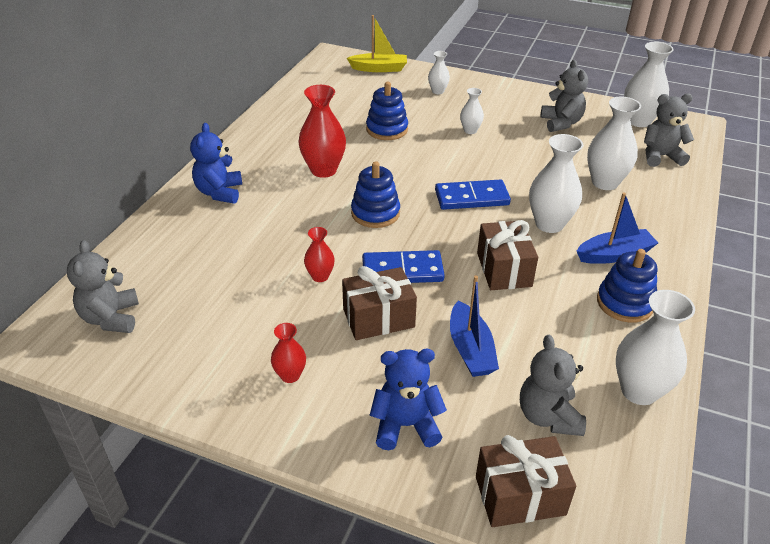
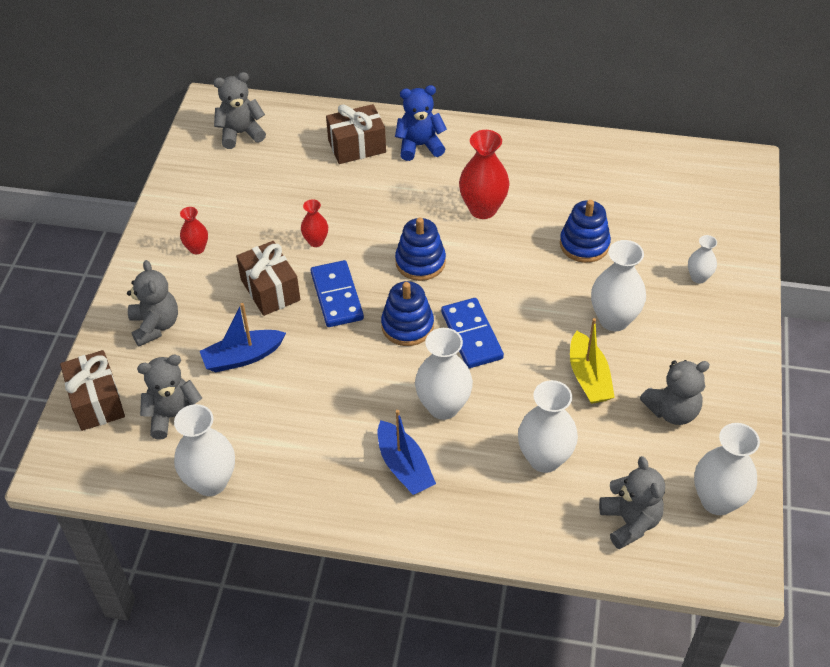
camera: 80 degrees right, 10 degrees up
(379, 68) = (731, 212): yellow boat -> yellow boat (588, 377)
(405, 425) = (155, 326): blue teddy bear -> grey teddy bear
(470, 130) = (614, 320): white vase -> white vase, size x1.84
(504, 269) = (356, 372): brown gift -> brown gift (357, 146)
(624, 303) = (327, 474): blue stacking toy -> blue stacking toy (407, 326)

